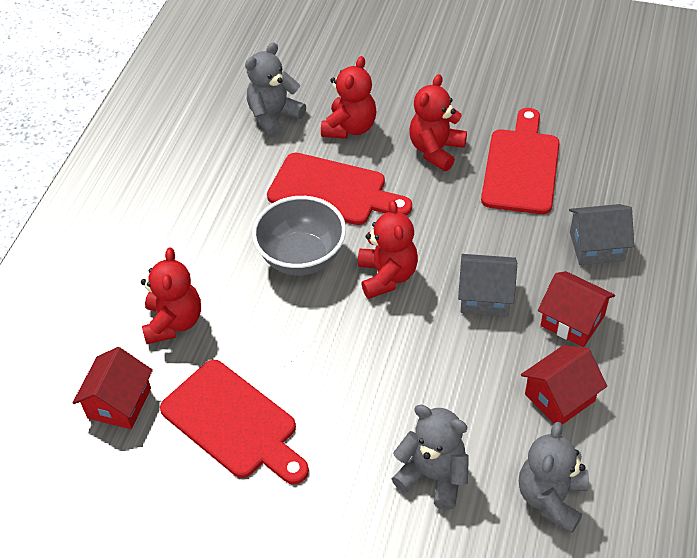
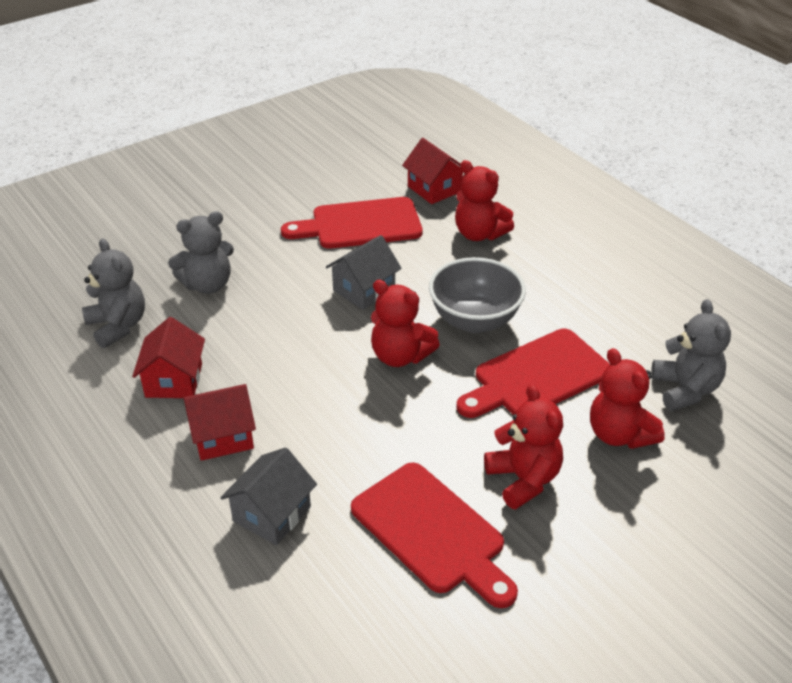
camera: 125 degrees right, 10 degrees down
(485, 296) = (311, 400): grey house -> grey house (364, 290)

